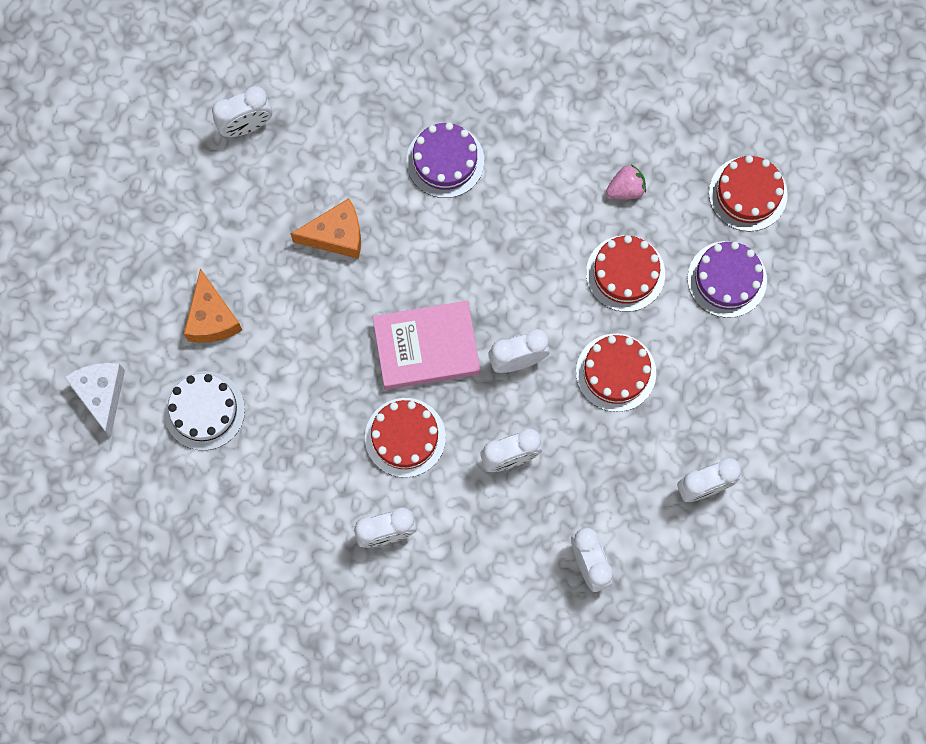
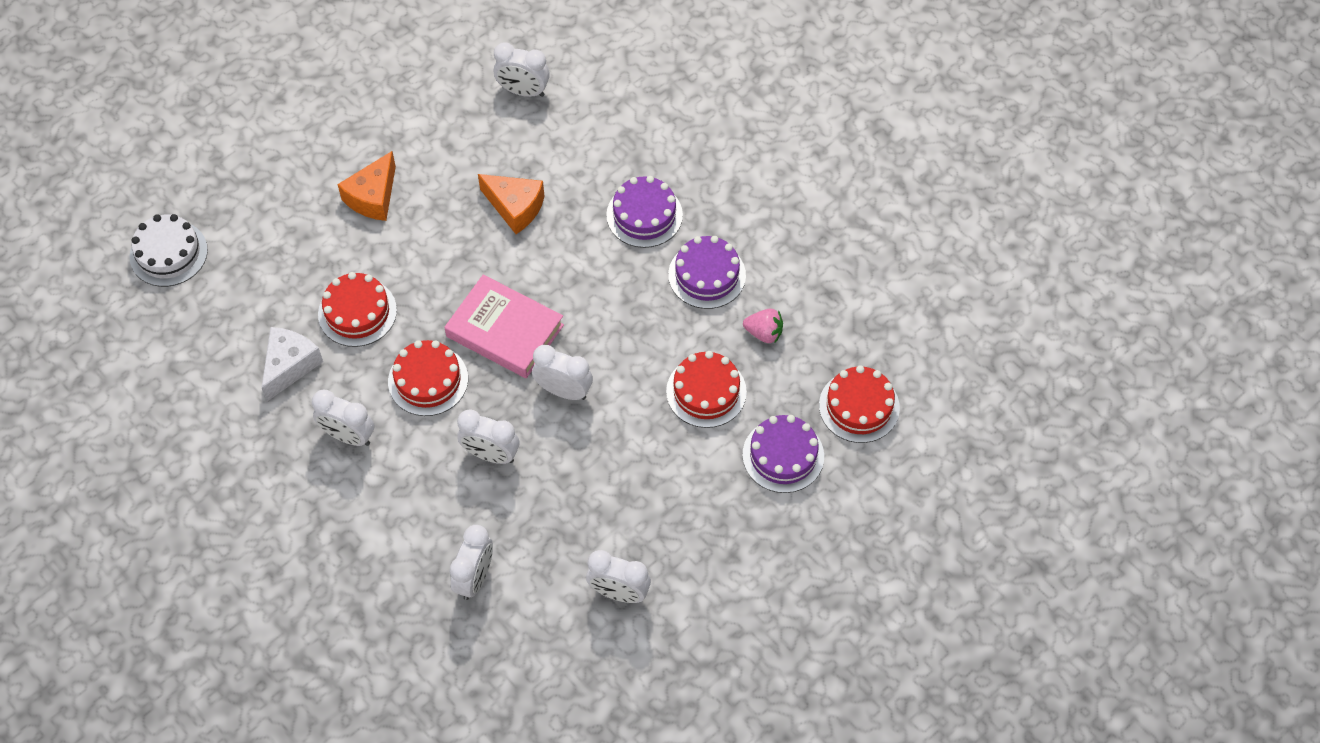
camera: 40 degrees right, 15 degrees down
(101, 394) = (248, 190): white cheese -> white cheese (289, 366)
(204, 410) = (306, 253): white cake -> white cake (168, 253)
(539, 174) = (707, 275): none -> purple cake
(616, 372) = (630, 456): red cake -> red cake (357, 312)

